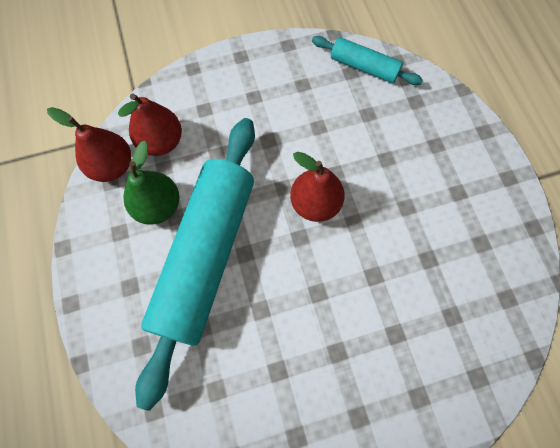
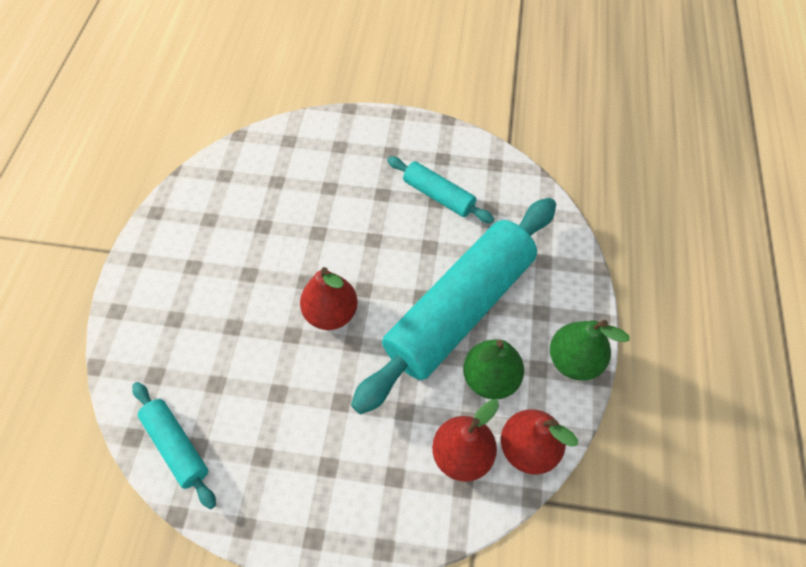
camera: 155 degrees left, 10 degrees down
(89, 252) = (574, 360): none -> green pear
(278, 379) = (438, 195): none -> turquoise rolling pin

